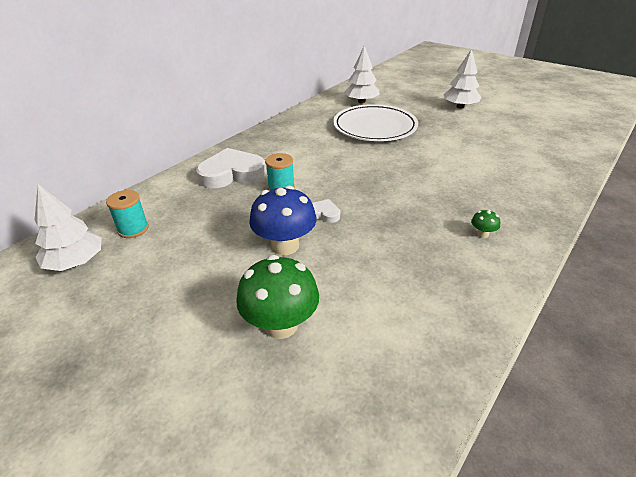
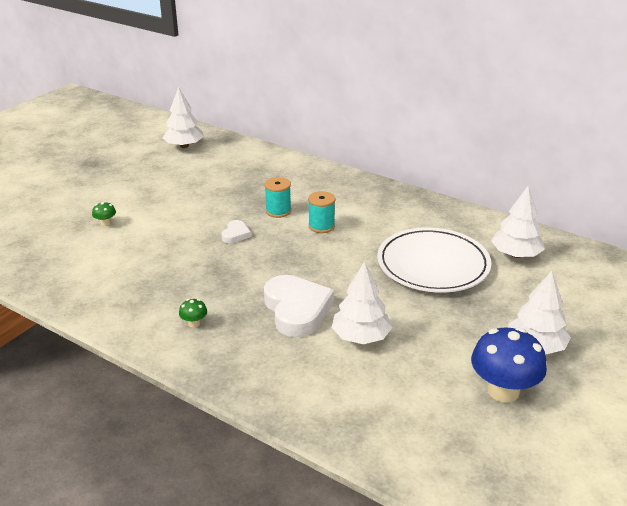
camera: 85 degrees right, 5 degrees down
(133, 229) = (220, 157): turquoise spool -> turquoise spool (321, 226)
(232, 174) = (304, 185): white heart -> white heart (297, 310)
(280, 325) = (105, 223): green mushroom -> green mushroom, size x0.43
(285, 246) = (191, 219): blue mushroom -> blue mushroom (503, 391)
(471, 157) = (361, 337): none -> white tree

